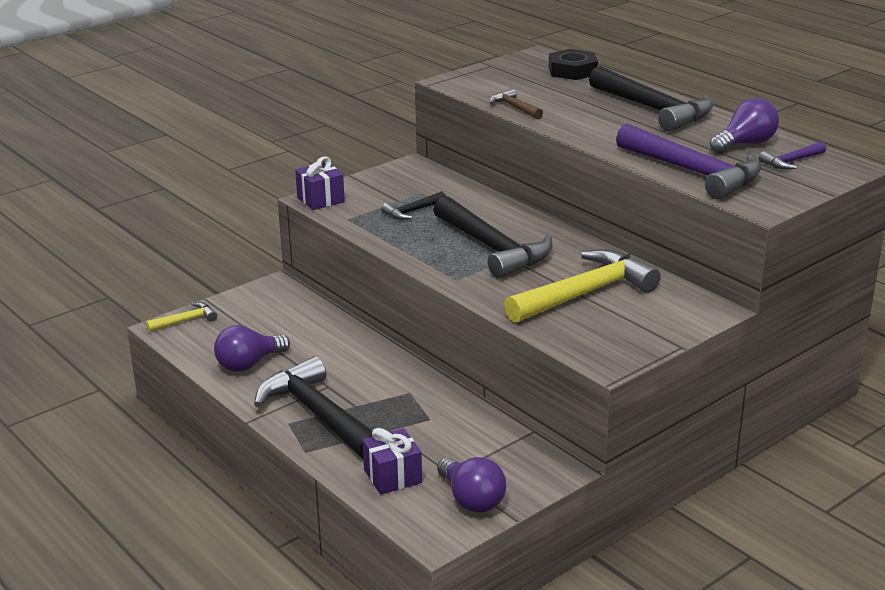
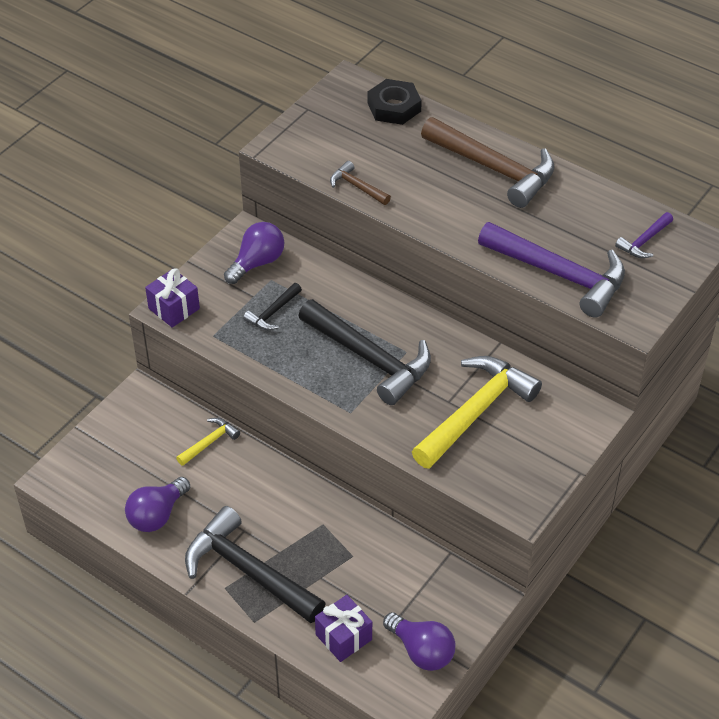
camera: 15 degrees left, 20 degrees up
(185, 320) = (69, 464): yellow hammer -> yellow hammer (209, 442)
(653, 109) = (494, 169): black hammer -> brown hammer
(745, 144) = (596, 217): purple light bulb -> purple light bulb (257, 263)

